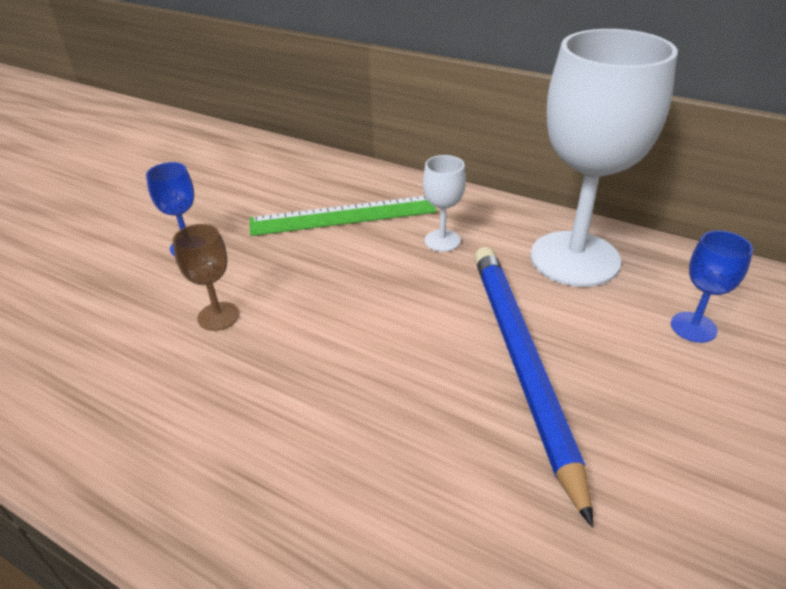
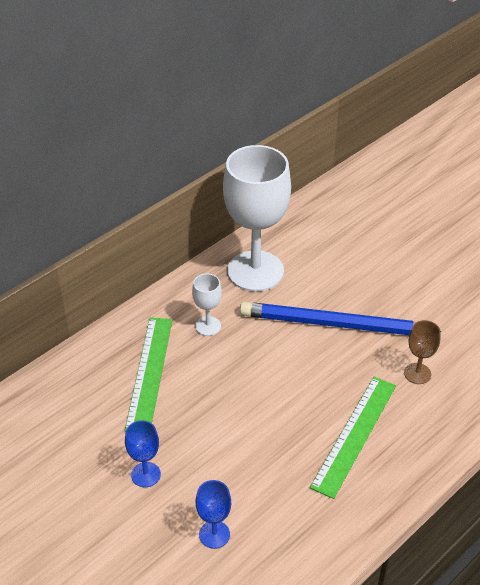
camera: 75 degrees left, 5 degrees up
(218, 316) = (240, 460): brown goblet -> brown goblet (417, 373)
(287, 434) = (354, 435): none -> green ruler
(693, 327) = (331, 249): blue goblet -> blue goblet (214, 534)

